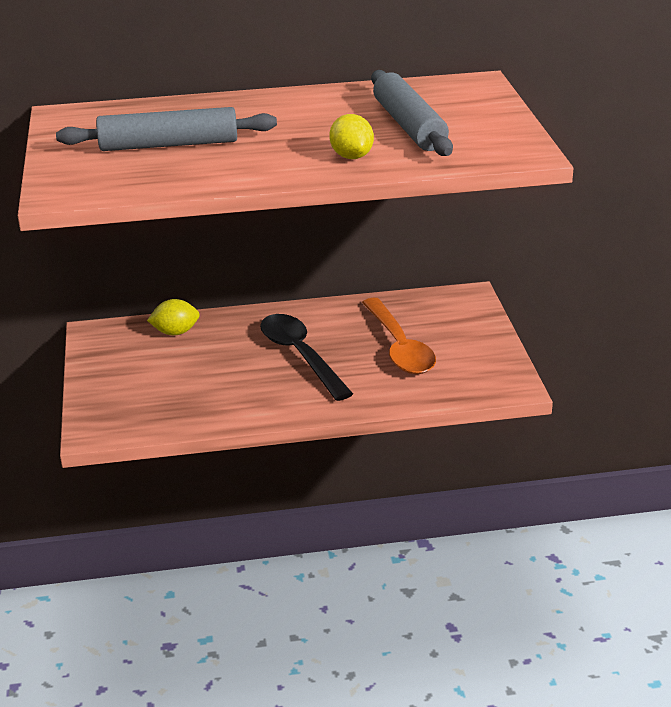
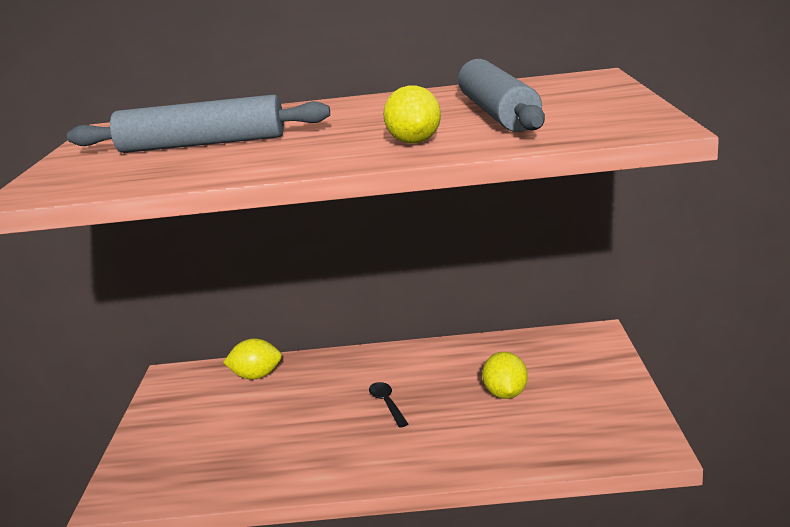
camera: 10 degrees right, 10 degrees down
(300, 356) = (387, 404): black spoon -> black spoon, size x0.43
(399, 347) = (506, 394): orange spoon -> yellow lemon

